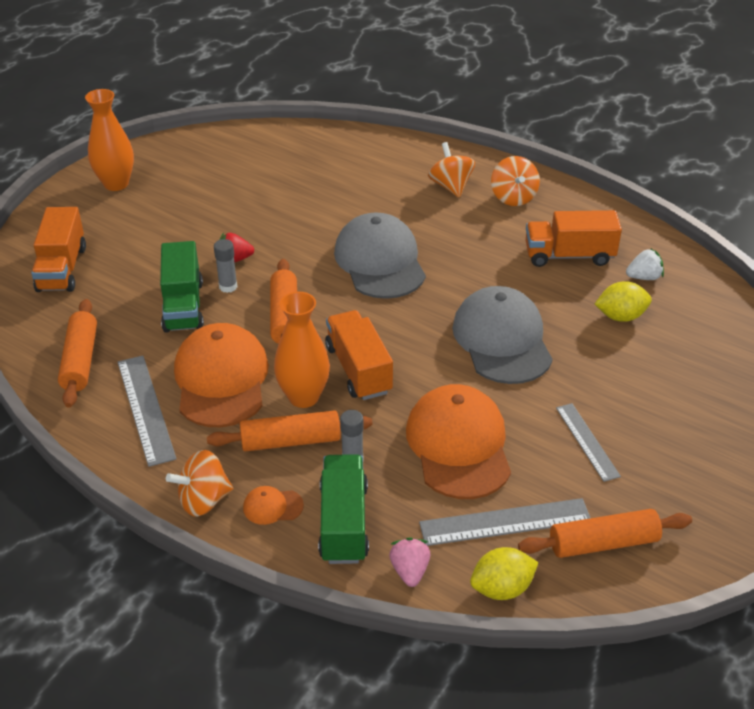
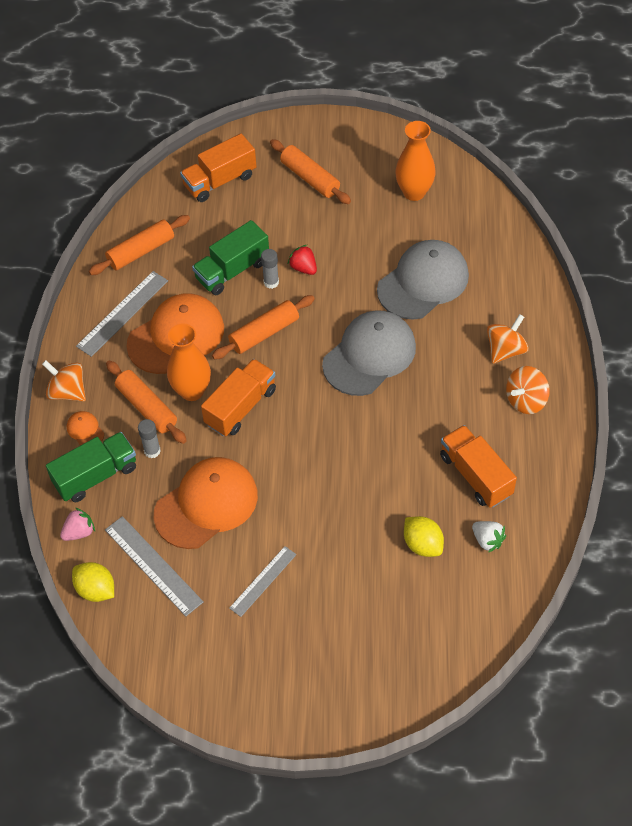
camera: 60 degrees right, 15 degrees up
(116, 184) = (334, 145): orange vase -> orange vase (414, 192)
(502, 340) = (335, 478): grey cap -> grey cap (423, 282)
(603, 543) = (171, 632): orange rolling pin -> orange rolling pin (310, 178)

